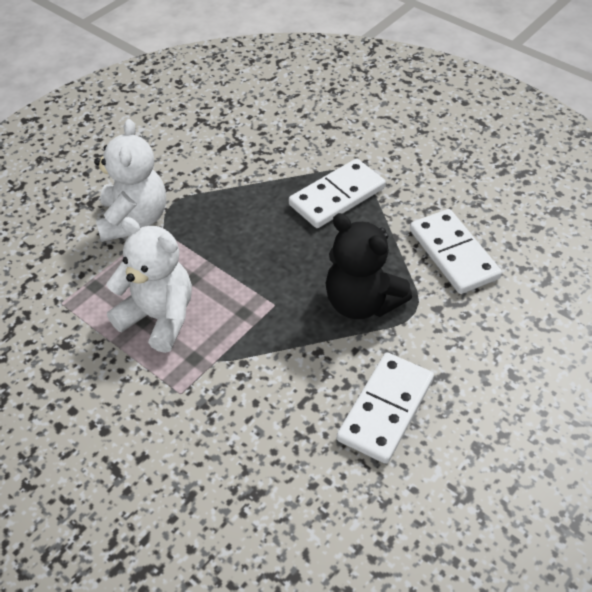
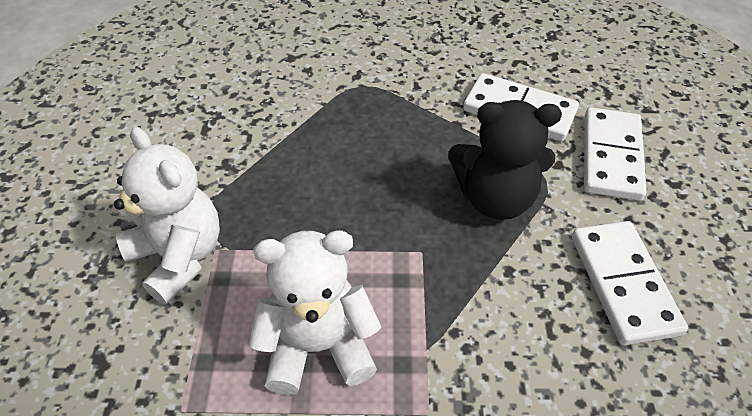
camera: 40 degrees left, 0 degrees up
(337, 196) = (369, 116): white domino -> white domino (611, 157)

